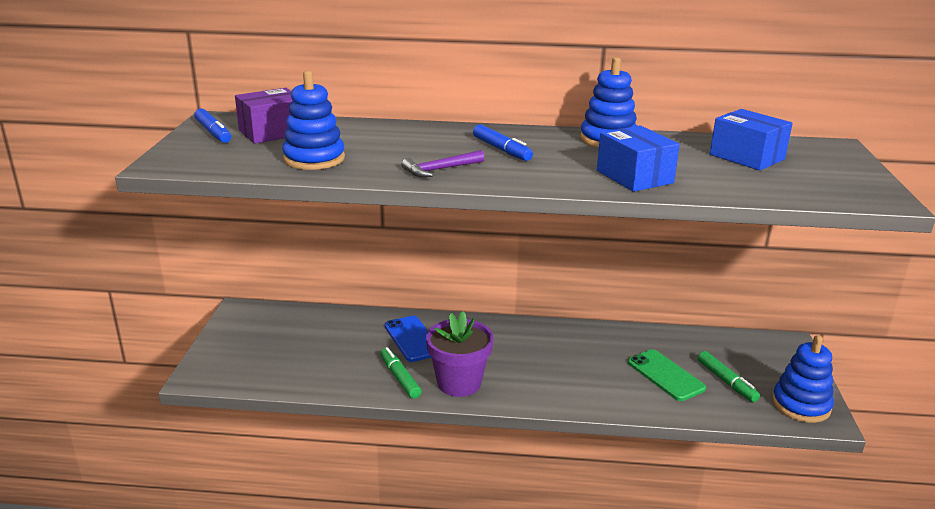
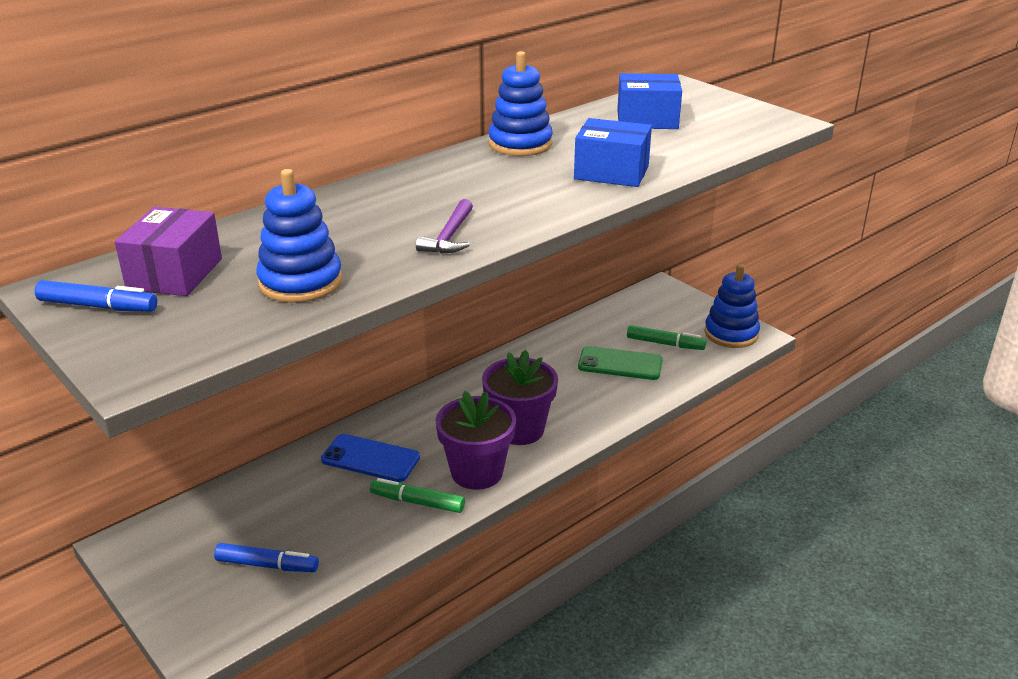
camera: 45 degrees left, 5 degrees up
(501, 150) = (457, 192): blue marker -> blue marker (267, 565)
(525, 375) = (519, 429): none -> purple flower pot

